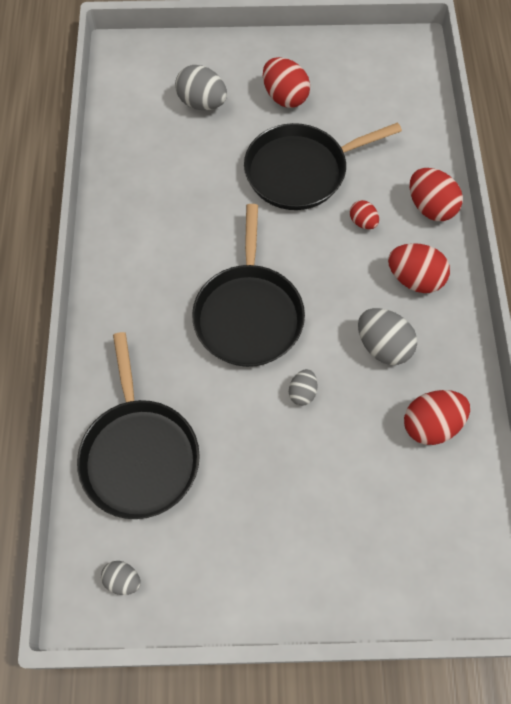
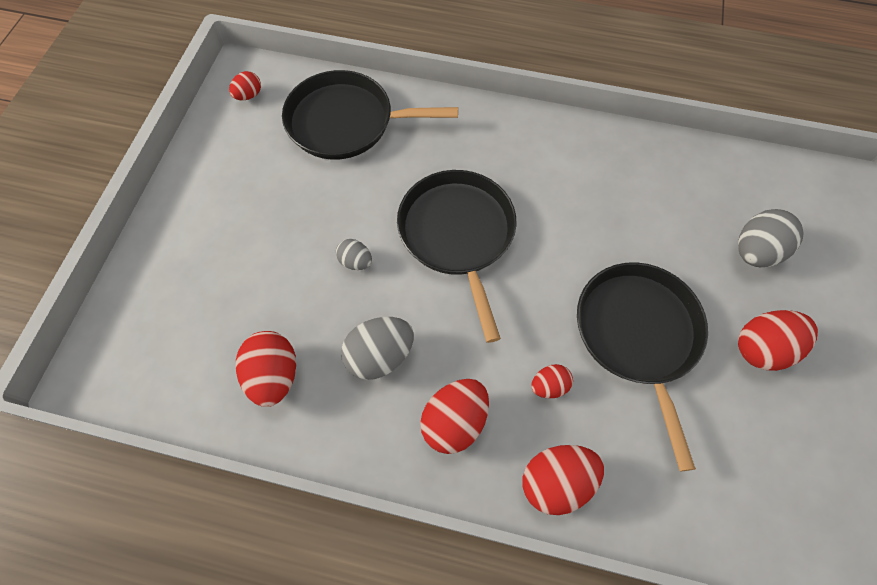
camera: 105 degrees right, 0 degrees up
(123, 580) = (249, 95): grey egg -> red egg
(248, 314) = (458, 235): black pan -> black pan turned 60 degrees clockwise

